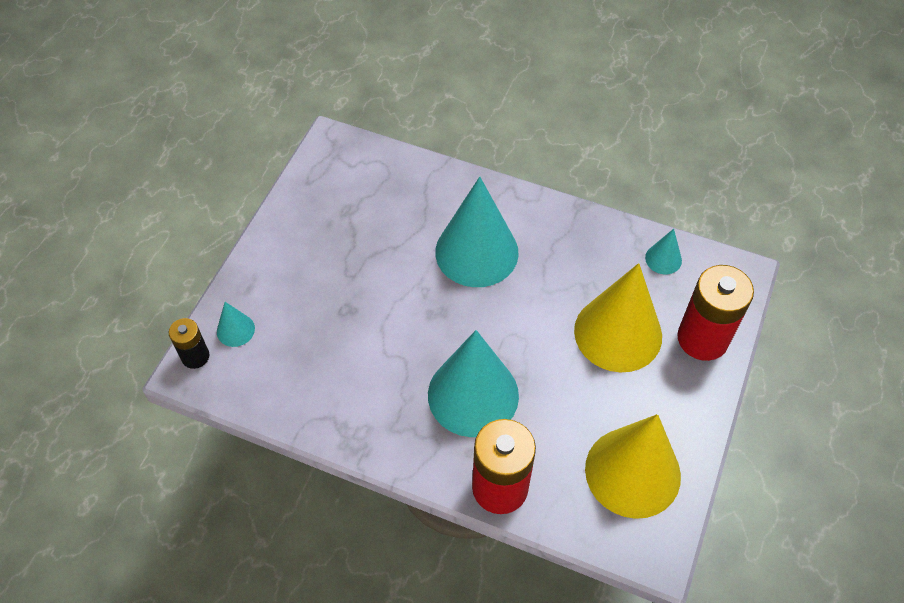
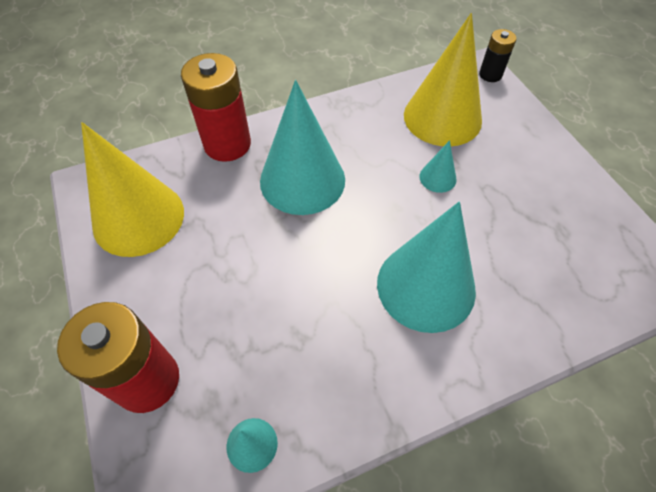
camera: 135 degrees right, 0 degrees up
(235, 330) = (494, 101): turquoise cone -> turquoise cone (437, 178)
(618, 333) = (234, 317): yellow cone -> yellow cone (442, 117)

